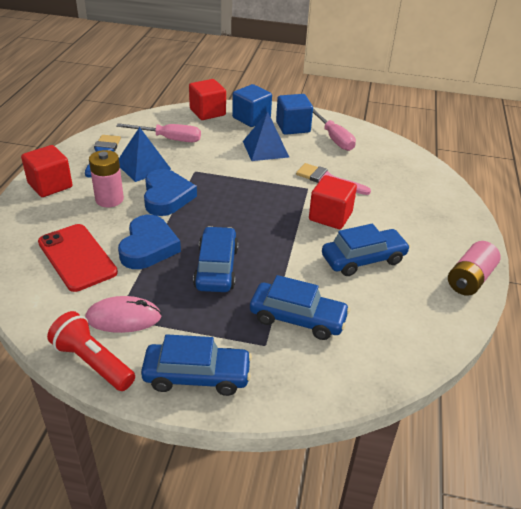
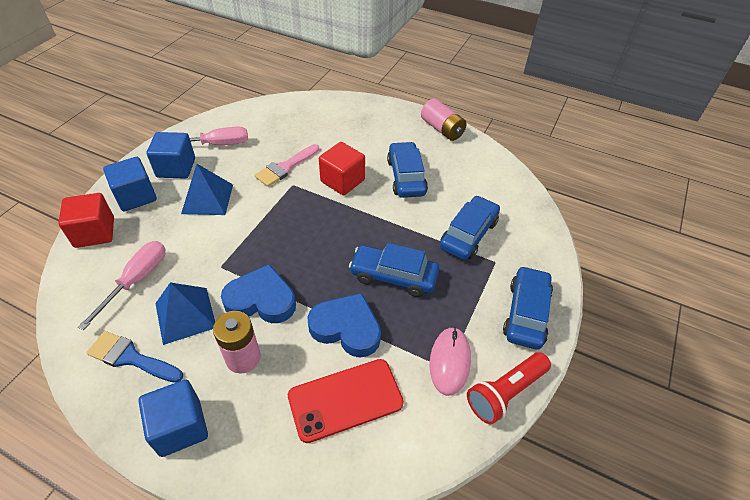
camera: 75 degrees left, 10 degrees up
(50, 185) = (180, 427): red cube -> blue cube

